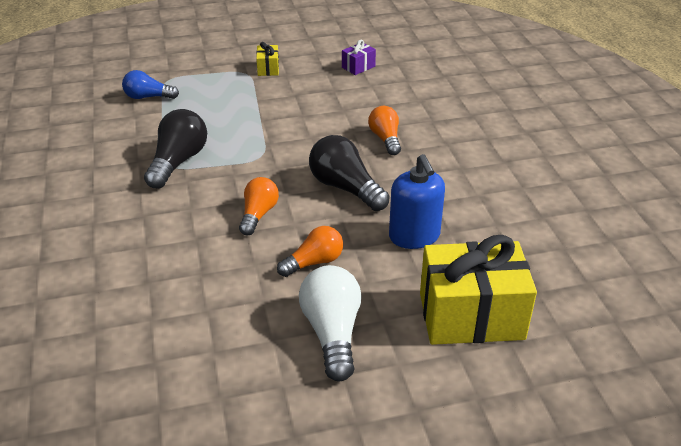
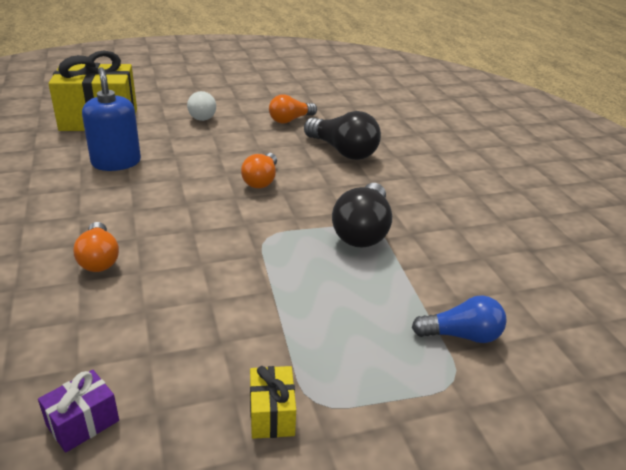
camera: 175 degrees right, 5 degrees down
(314, 262) = (210, 148): orange light bulb -> orange light bulb (290, 120)
(332, 333) = (202, 115): white light bulb -> white light bulb, size x0.66
(345, 188) = (169, 202): black light bulb -> black light bulb (343, 151)

